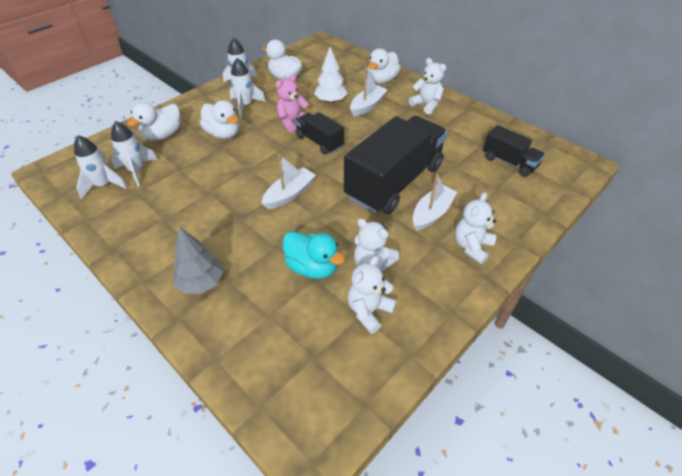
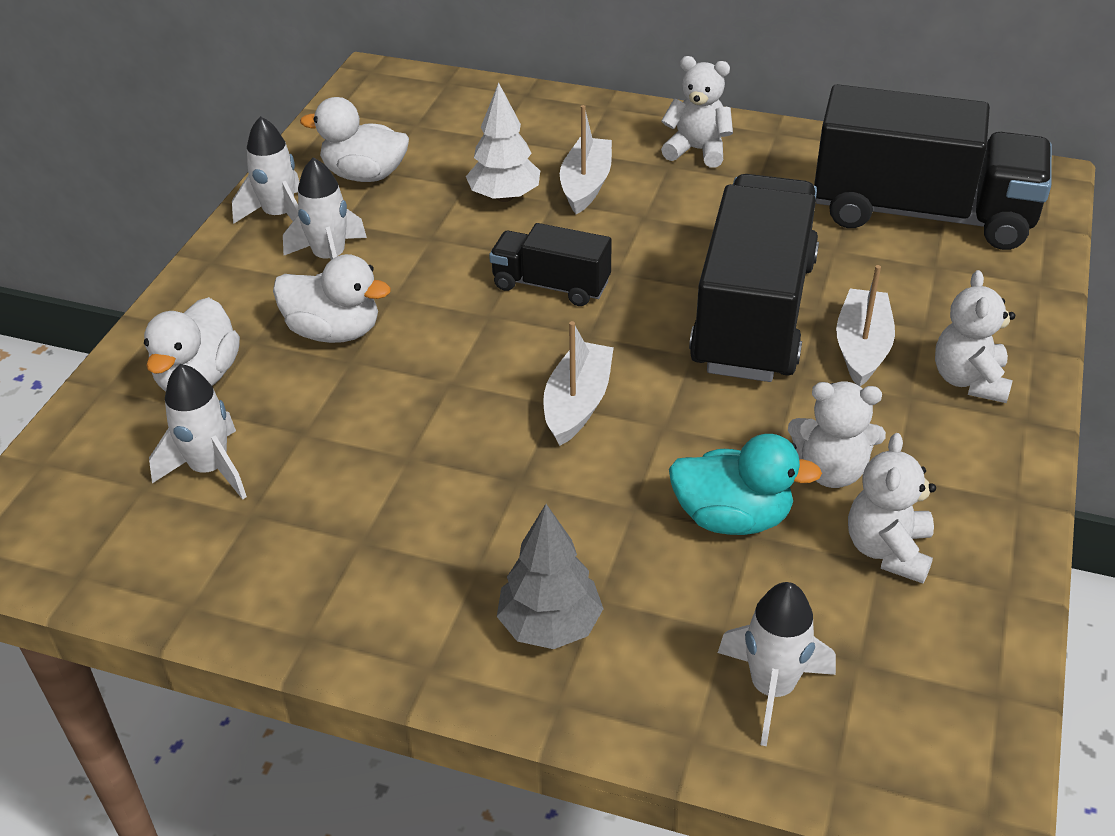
camera: 25 degrees left, 5 degrees down
(104, 185) = (161, 524): white rocket -> white rocket (772, 688)
(292, 122) = (462, 263): pink teddy bear -> none
(382, 80) = (572, 125): white duck -> none
(509, 162) = (921, 214): black truck -> black truck, size x2.01

